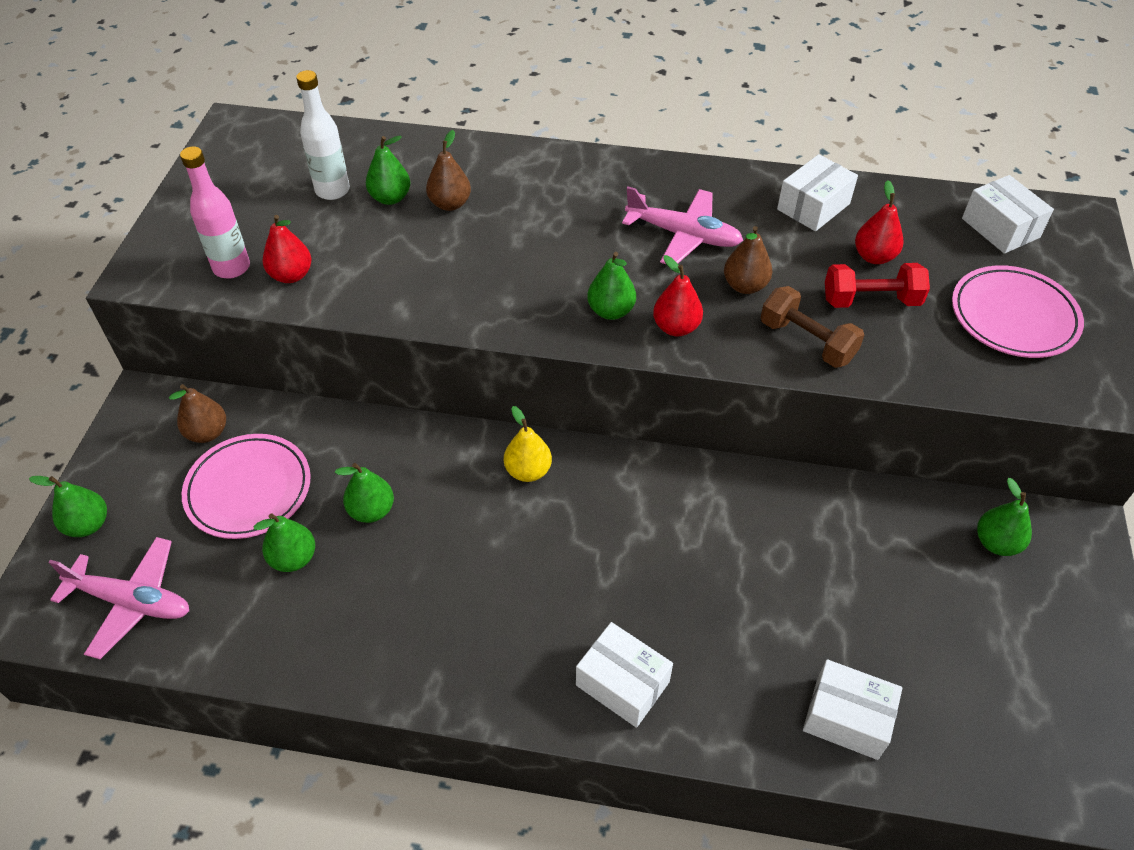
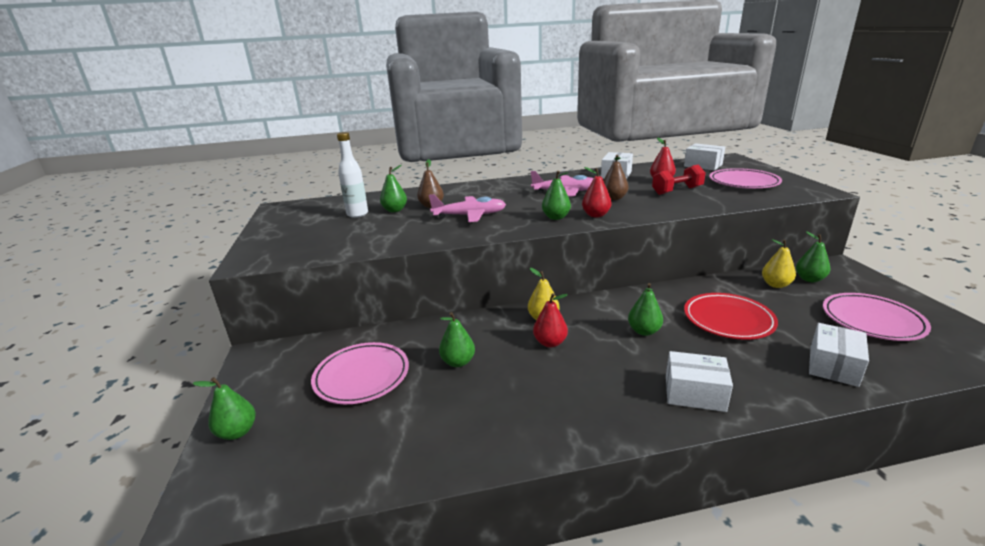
camera: 20 degrees left, 25 degrees down
(132, 602) = (299, 467): pink plane -> pink plane (470, 215)
(207, 433) = (313, 358): brown pear -> none
(231, 268) = (311, 248): pink bottle -> none
(291, 275) = (354, 243): red pear -> red pear (550, 343)
(293, 558) = (419, 401): green pear -> green pear (644, 331)
(783, 577) = (728, 320): none -> red plate
(807, 341) = (665, 206): brown dumbbell -> none
(846, 718) = (833, 366): white box -> white box turned 60 degrees counterclockwise
(928, 534) = (775, 285): none -> yellow pear
(997, 665) = (872, 320): none -> pink plate

